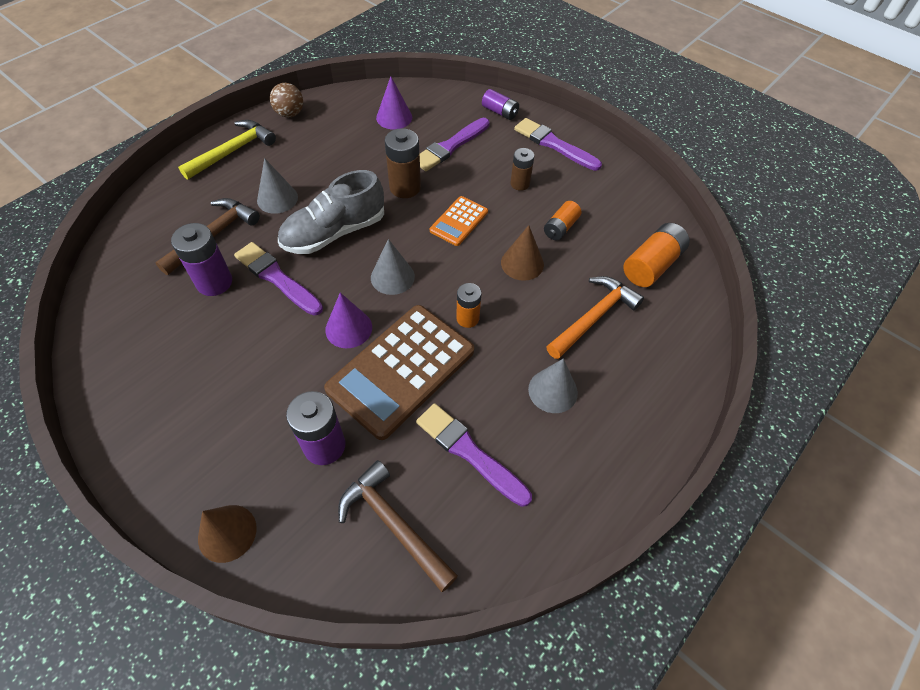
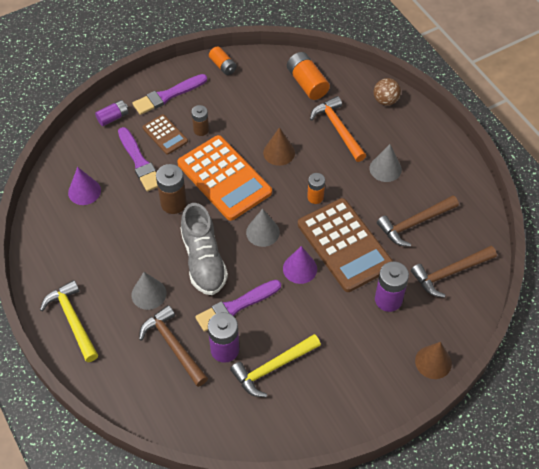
camera: 70 degrees left, 0 degrees up
(195, 336) = (273, 368): none -> yellow hammer
(290, 114) = (41, 268): brown ball -> brown ball (385, 100)
(459, 221) = (224, 178): orange calculator -> orange calculator, size x2.00
(469, 452) = (415, 223): purple brush -> brown hammer
(497, 156) = (165, 135): none -> brown calculator
(560, 228) = (255, 120): orange battery -> orange battery (223, 66)

